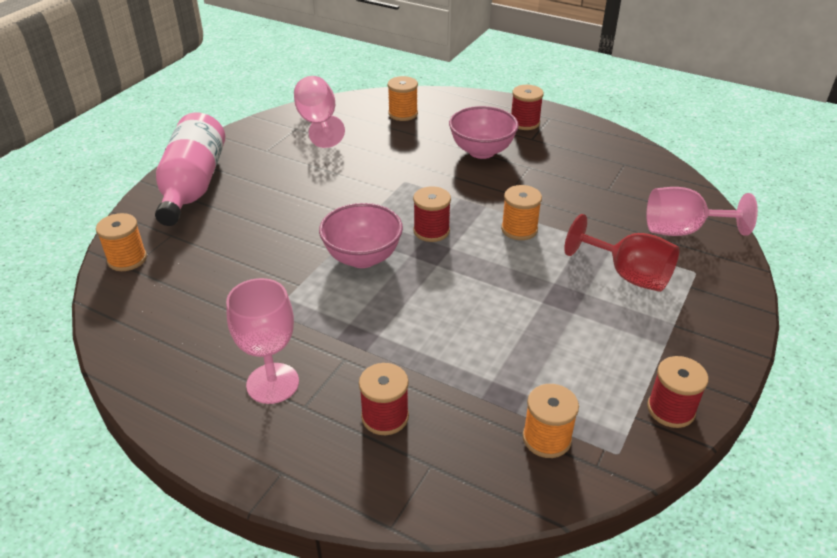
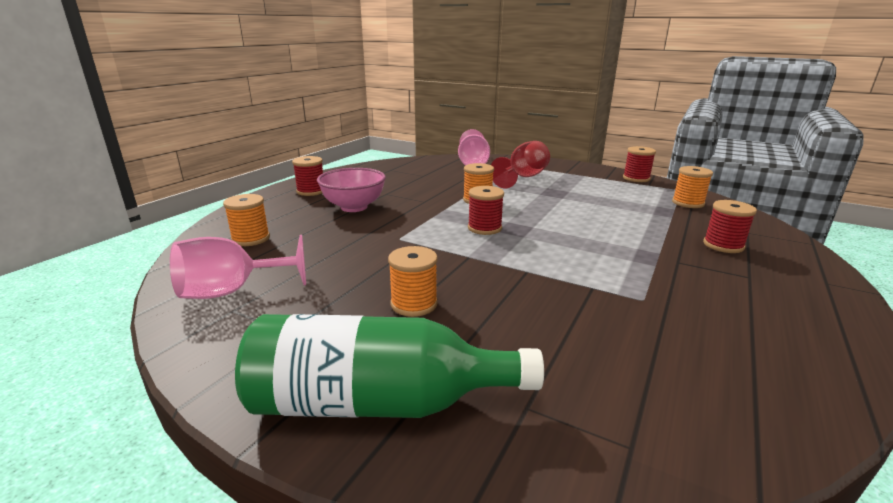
camera: 90 degrees left, 15 degrees down
(127, 259) = (611, 454): orange spool -> orange spool (414, 304)
(193, 186) = (377, 402): pink bottle -> green bottle
(272, 383) = (740, 292): pink goblet -> none
(362, 257) = (534, 256): pink bowl -> none

